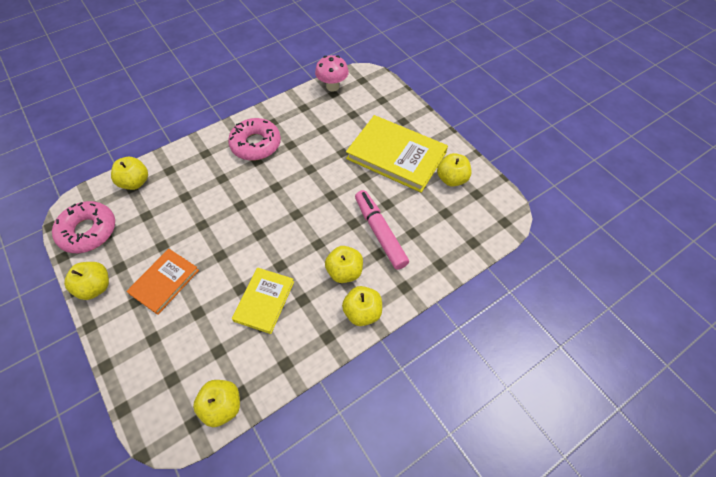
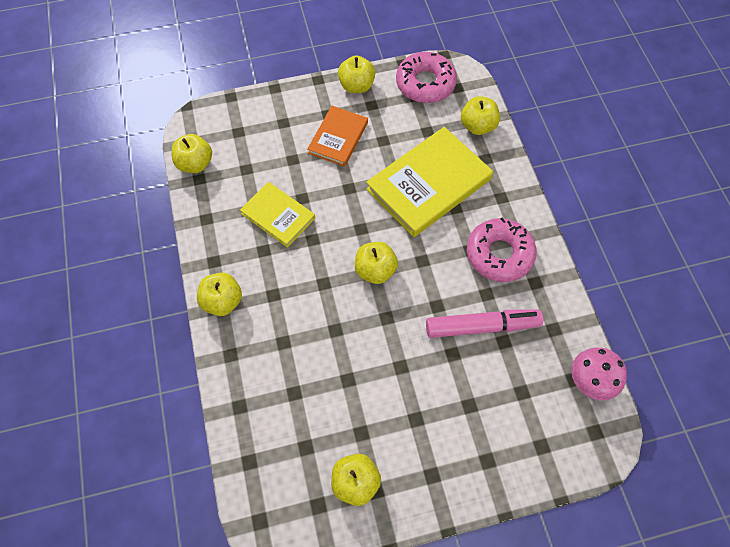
camera: 110 degrees right, 5 degrees up
(164, 282) = (338, 138): orange book -> orange book turned 60 degrees clockwise
(344, 271) = (276, 300): yellow apple -> yellow apple (375, 270)
(380, 232) = (310, 355): pink marker -> pink marker (482, 327)
(396, 156) = (423, 422): yellow book -> yellow book (428, 184)

